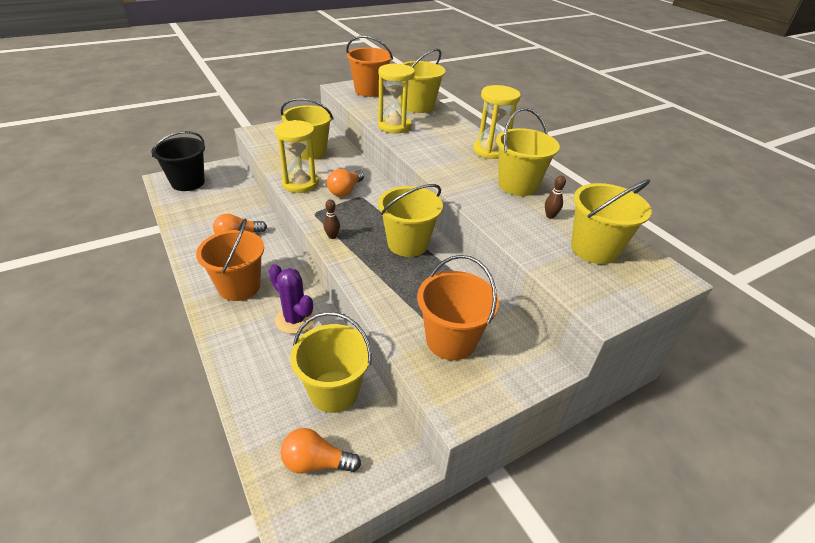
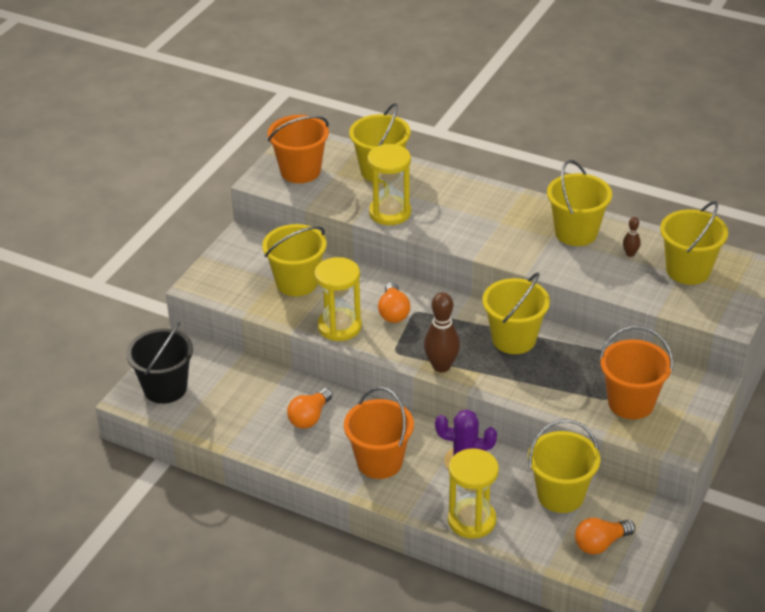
camera: 30 degrees left, 0 degrees up
(332, 236) = (441, 366): brown bowling pin -> brown bowling pin, size x1.98
(491, 150) = (514, 201): yellow hourglass -> yellow hourglass (472, 520)

